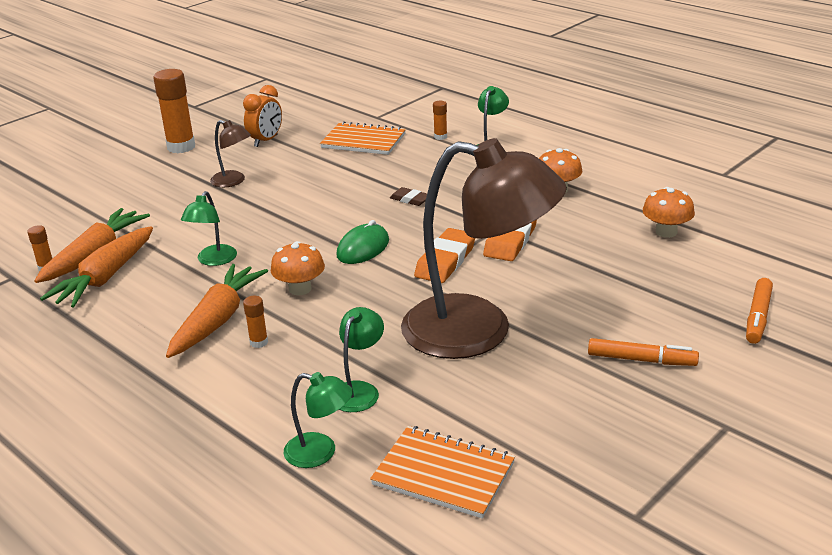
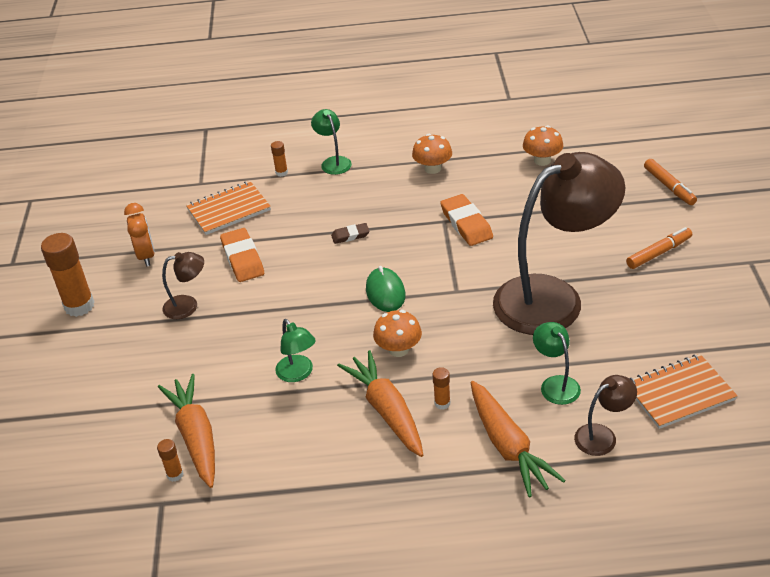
camera: 45 degrees left, 10 degrees up
(105, 277) = (241, 445): orange carrot -> orange carrot (508, 446)
(320, 453) = (602, 436): green lamp -> brown lamp
(445, 261) = (453, 265): orange eraser -> orange eraser (242, 259)

